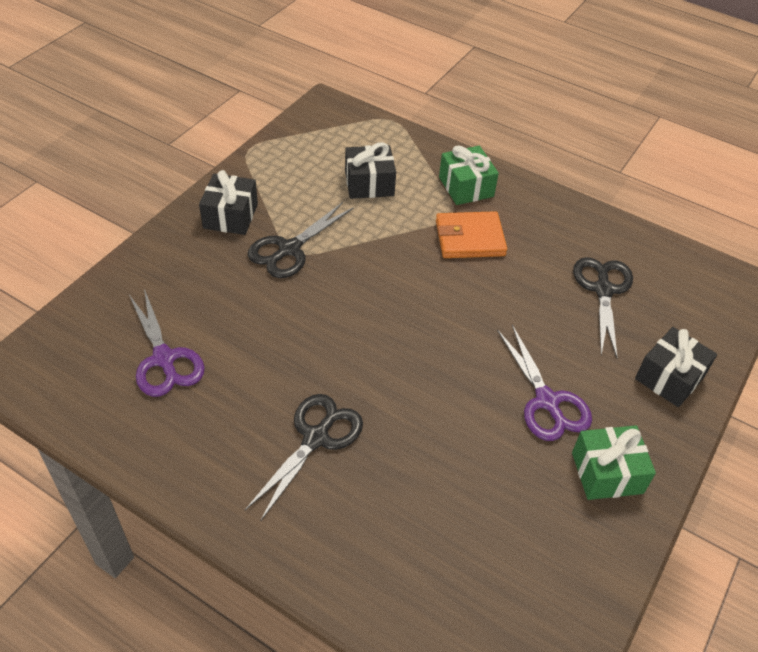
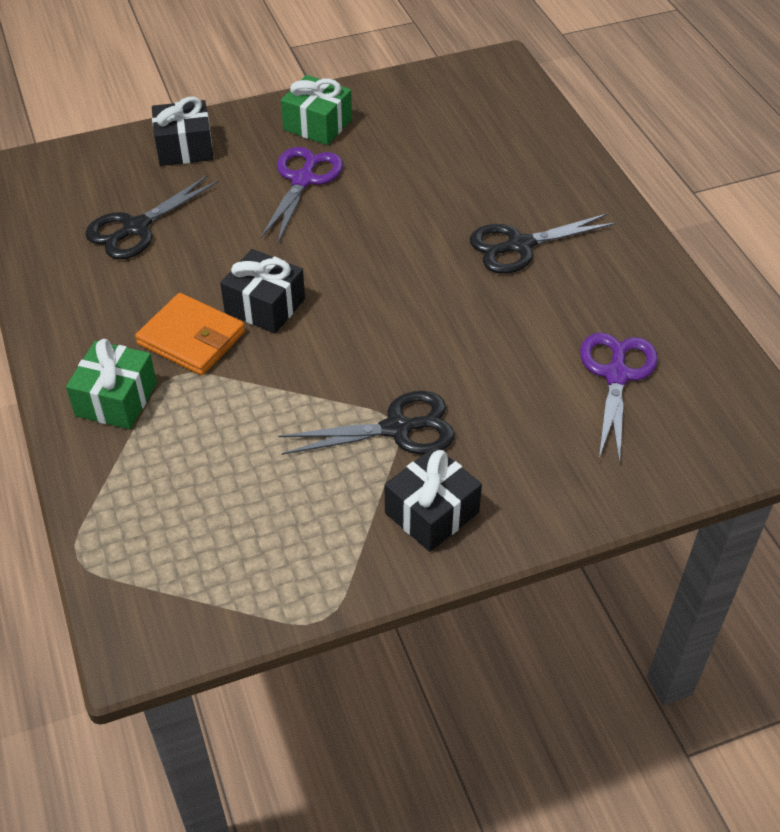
camera: 140 degrees left, 0 degrees up
(369, 183) = (221, 467): black gift -> black gift (265, 306)

